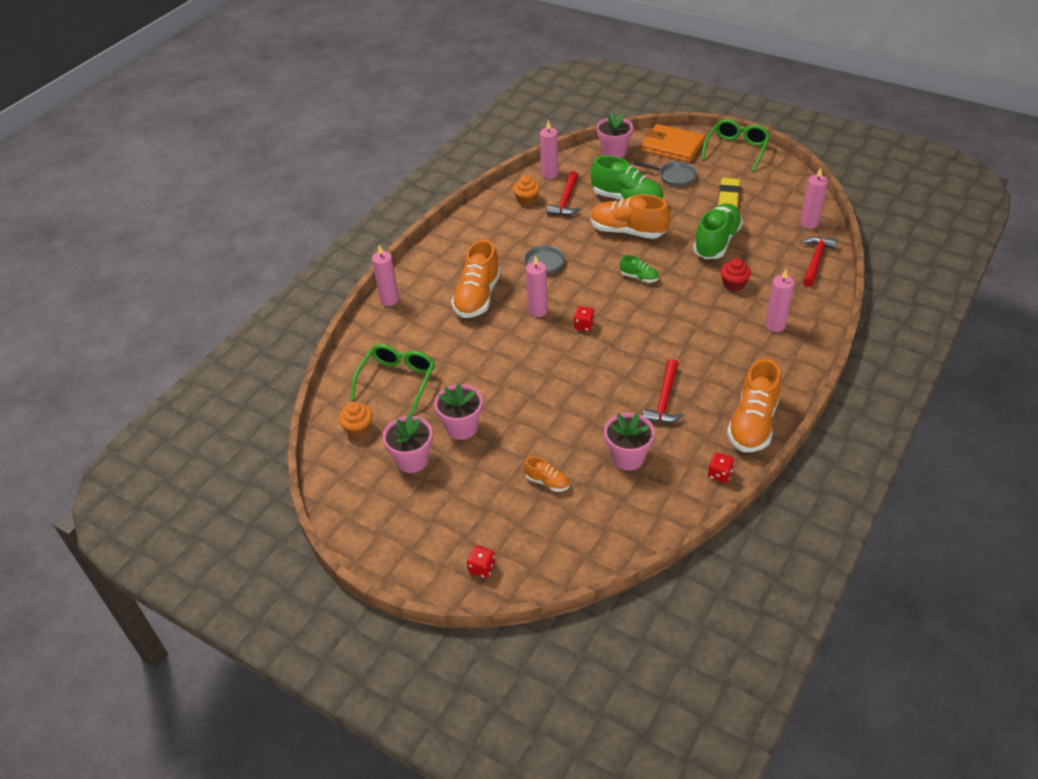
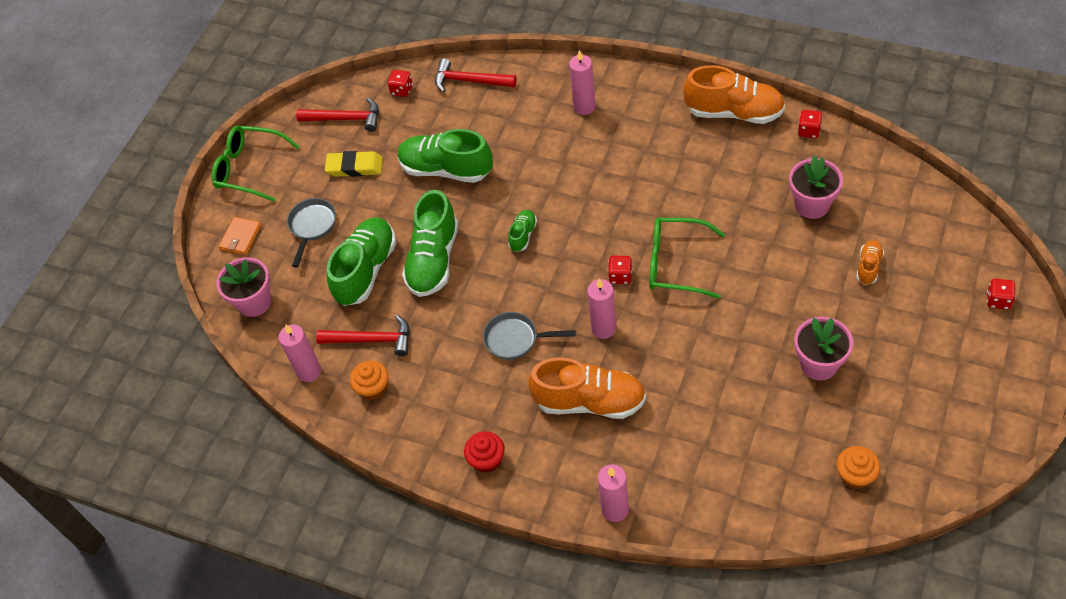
camera: 95 degrees left, 10 degrees up
(397, 381) = (764, 454): green glasses -> green glasses (676, 264)
(412, 460) = (883, 402): pink flower pot -> none
(627, 231) = (433, 260): orange shoe -> green shoe
(664, 400) = (721, 185): red hammer -> red hammer (345, 119)
(672, 146) = (241, 237): orange wallet -> orange wallet, size x0.52
(733, 284) = (521, 147): red cupcake -> red cupcake (487, 459)
(809, 223) = (402, 90): pink candle -> red dice

